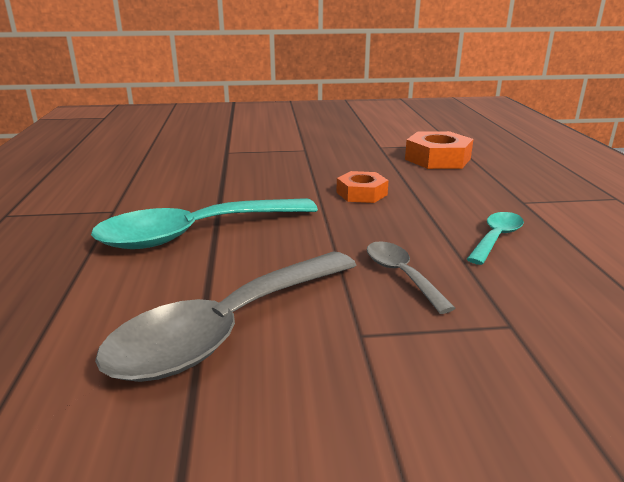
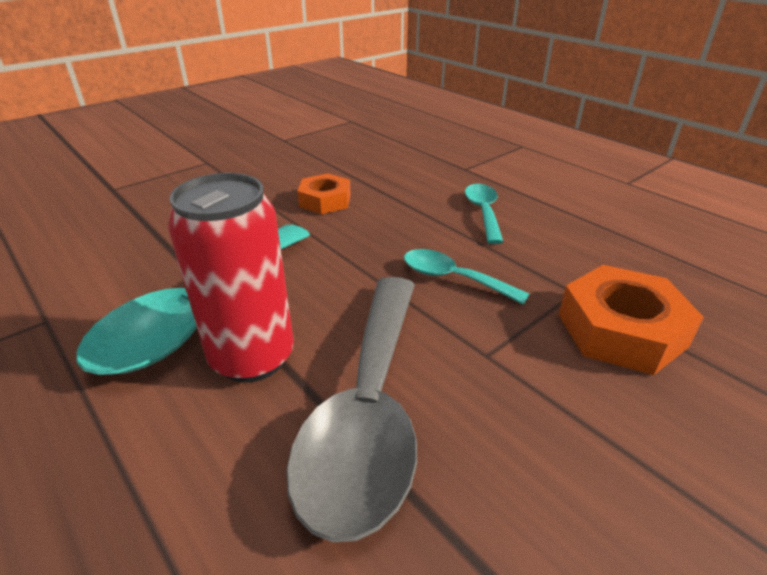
camera: 35 degrees left, 10 degrees up
(194, 270) = (252, 357): none -> red can
(401, 275) = (453, 278): grey spoon -> turquoise spoon
(437, 159) = (352, 141): orange nut -> orange nut (621, 330)

